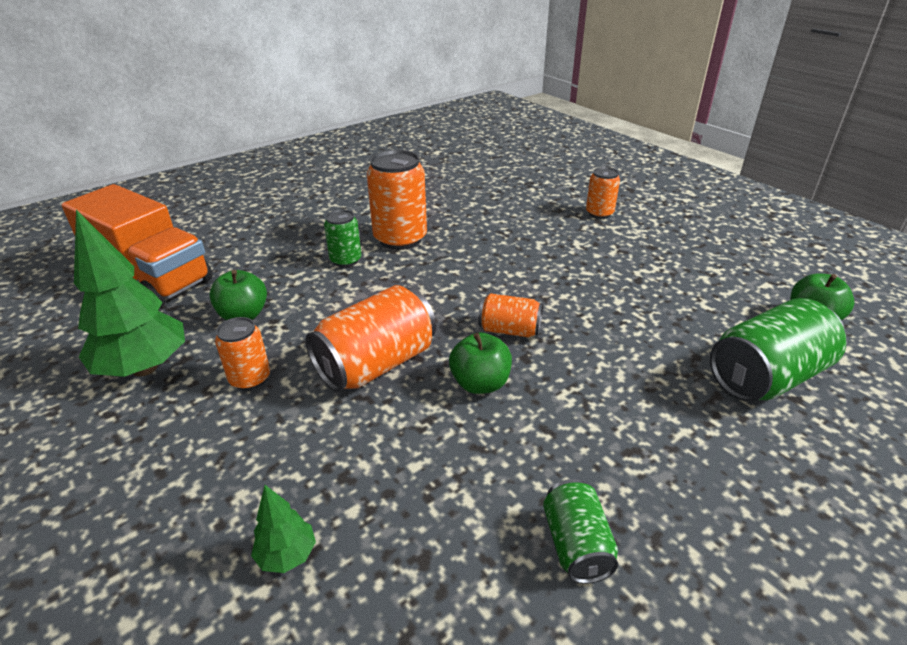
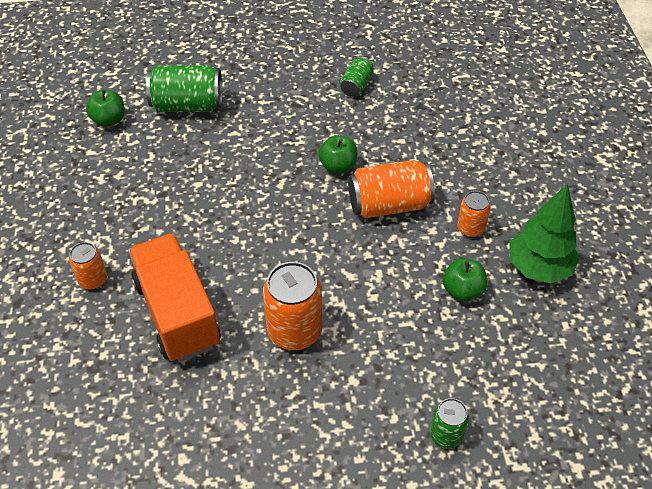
camera: 150 degrees left, 15 degrees up
(152, 278) = (534, 378): orange truck -> orange truck (177, 313)
(287, 555) = (474, 129): green tree -> none
(346, 260) = (358, 322): green can -> green can (446, 435)
(509, 330) = (290, 193): orange can -> none

